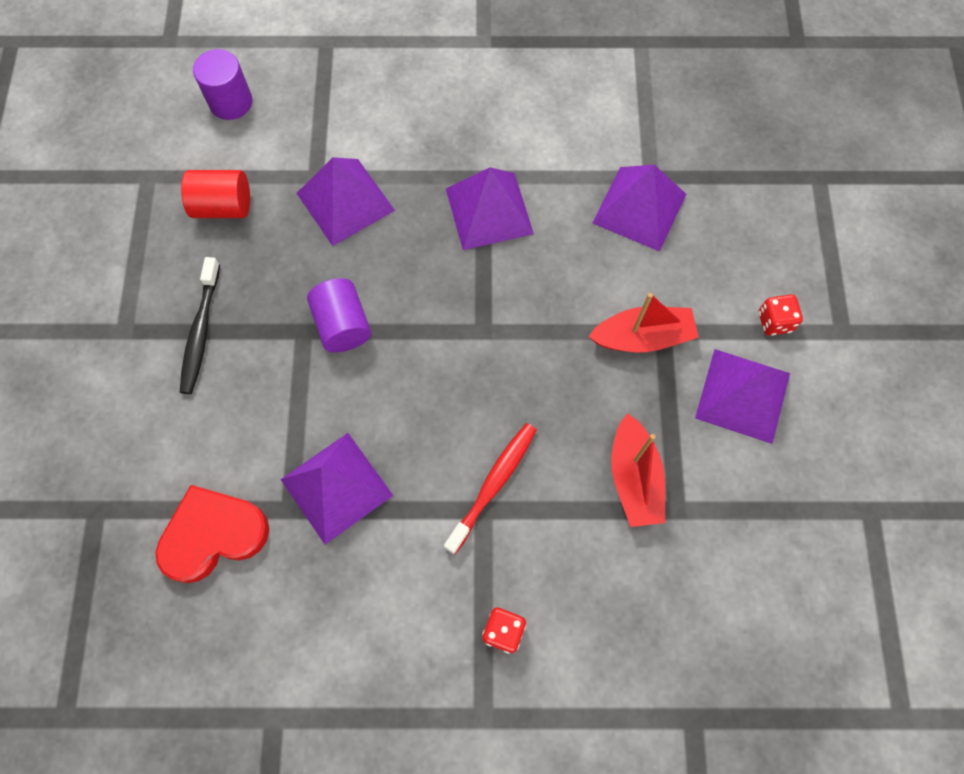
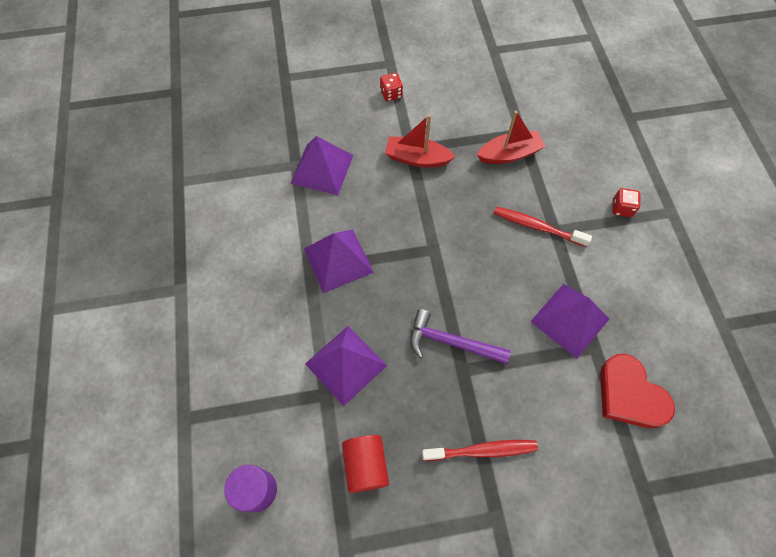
camera: 100 degrees left, 5 degrees down
(201, 331) = (481, 450): black toothbrush -> red toothbrush
(343, 325) = (451, 342): purple cylinder -> purple hammer
(642, 337) = (417, 158): red boat -> red boat turned 60 degrees counterclockwise
(742, 395) = (442, 106): purple pyramid -> none

